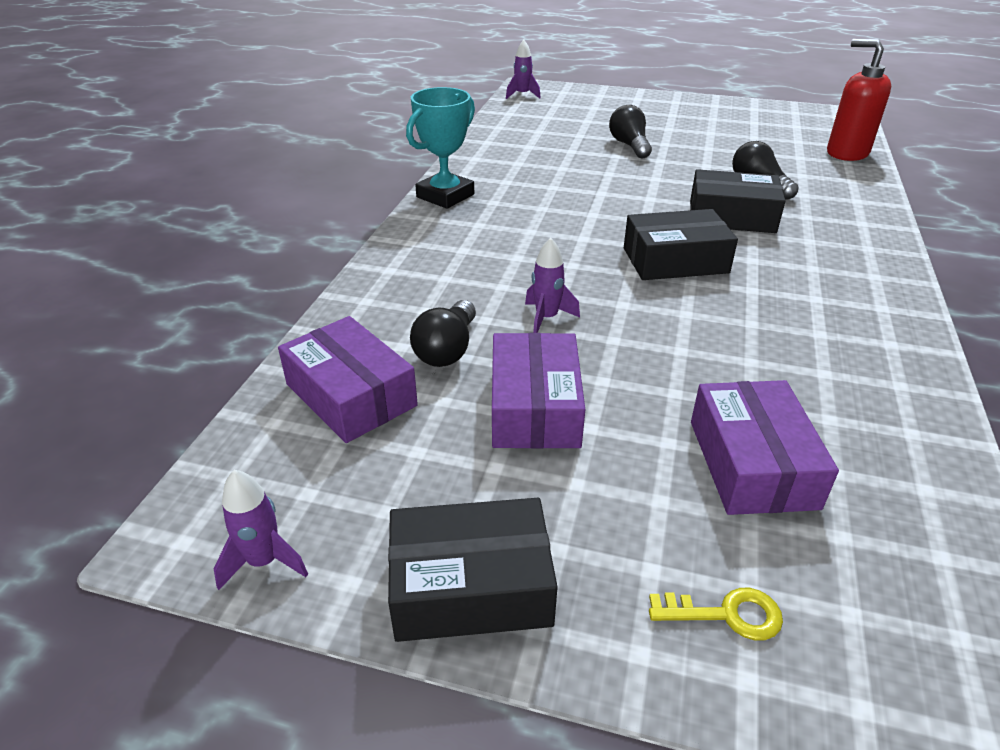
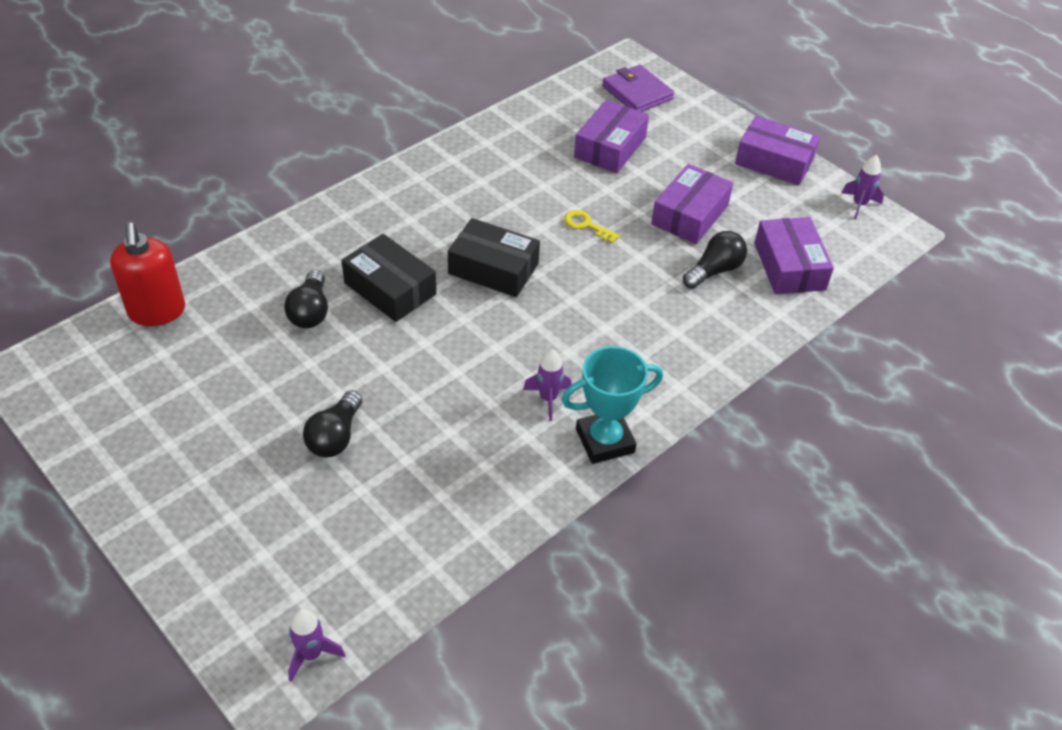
camera: 150 degrees left, 10 degrees up
(471, 586) = (774, 161): black box -> purple box
(546, 318) = (633, 264): purple rocket -> purple rocket (548, 399)
(725, 614) = (683, 115): yellow key -> yellow key (586, 225)
(866, 629) = (637, 92): none -> purple wallet

